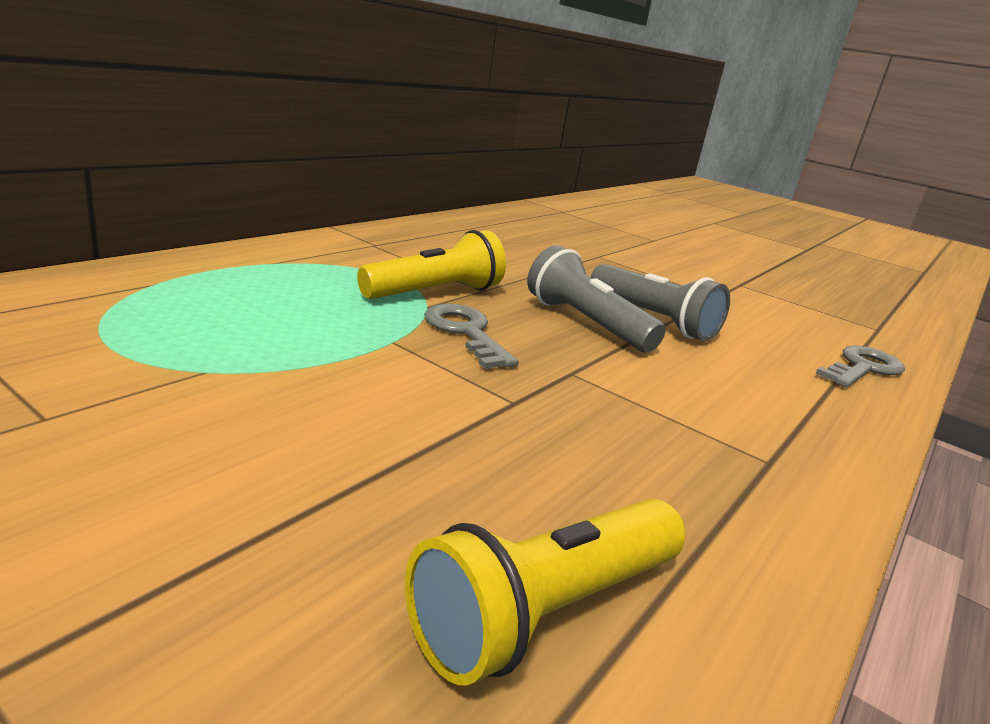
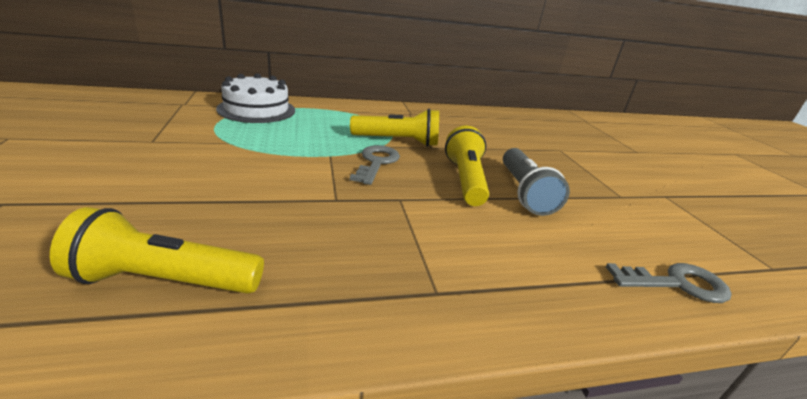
camera: 40 degrees right, 5 degrees up
(130, 295) = (257, 109): none -> white cake
(585, 323) = (465, 180): grey flashlight -> yellow flashlight

